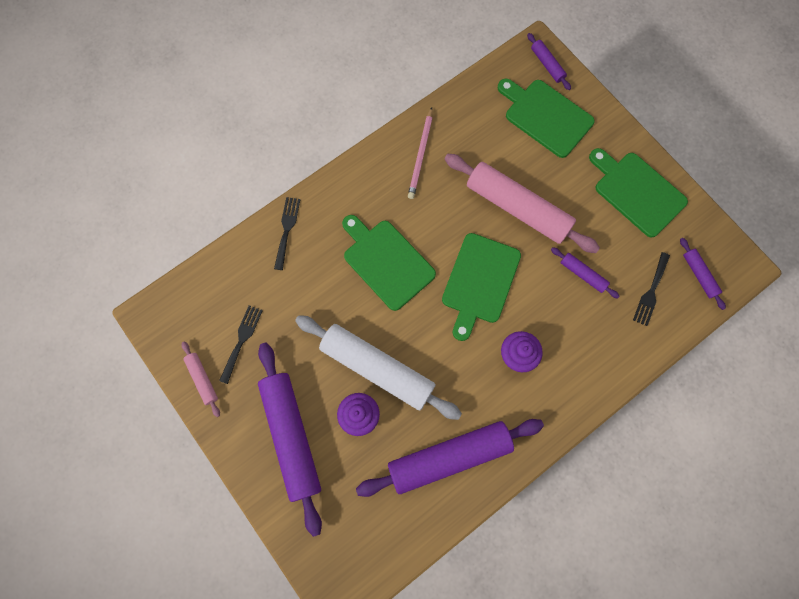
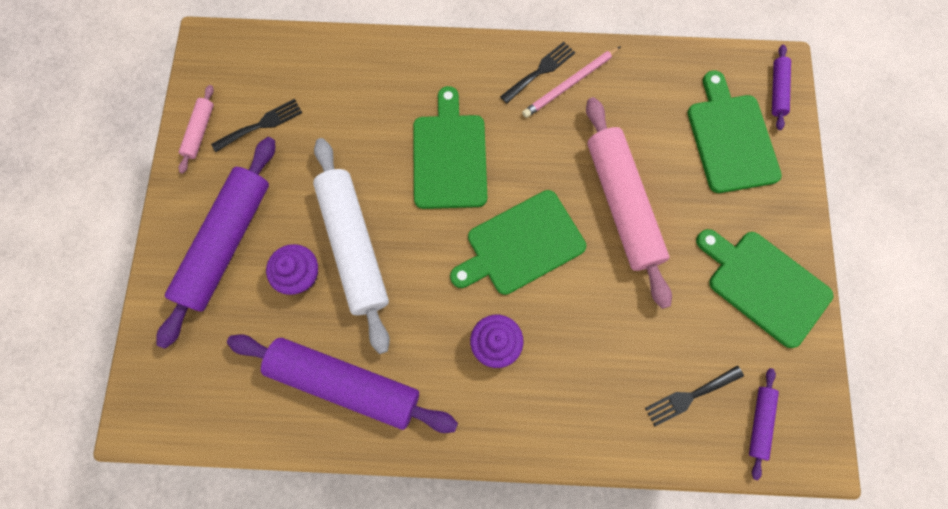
camera: 40 degrees right, 0 degrees up
(287, 229) = (387, 59): black fork -> black fork (540, 71)
(582, 274) = (632, 320): purple rolling pin -> none
(637, 192) = (764, 285): green cutting board -> green cutting board turned 45 degrees counterclockwise

